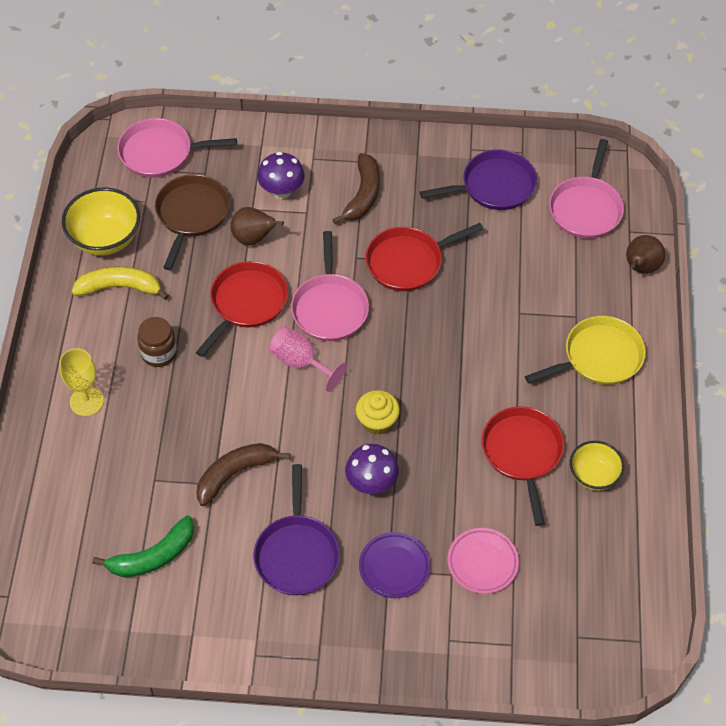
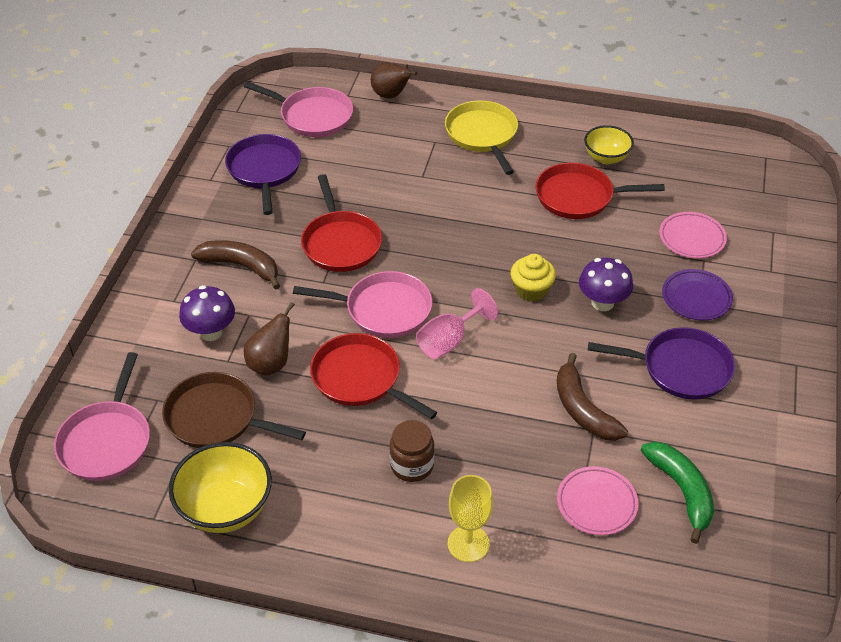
camera: 80 degrees left, 10 degrees down
(120, 287) = (306, 498): yellow banana -> none
(134, 490) = (596, 503): none -> pink plate

